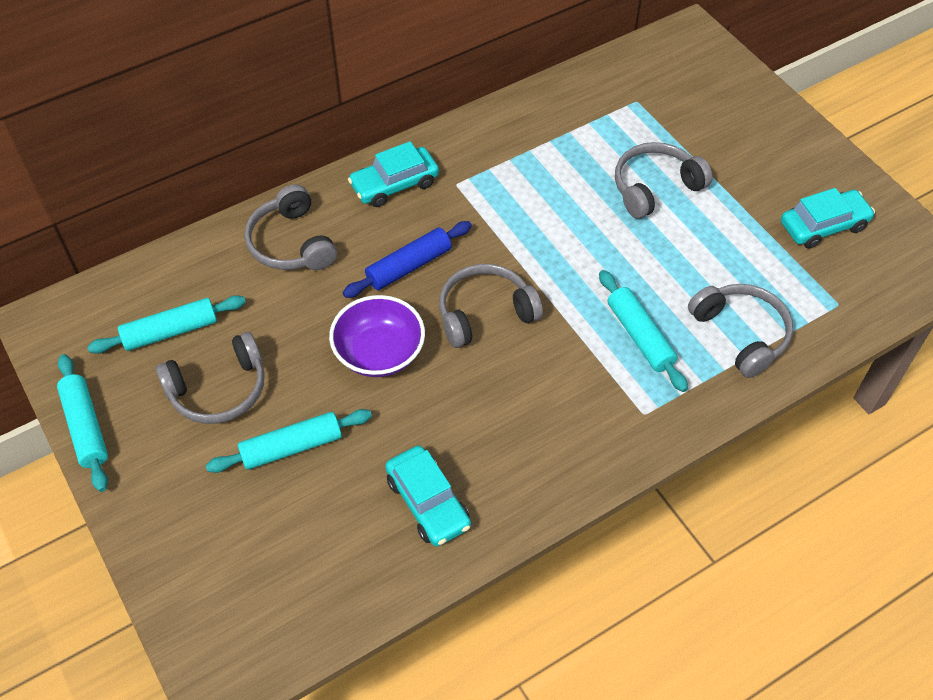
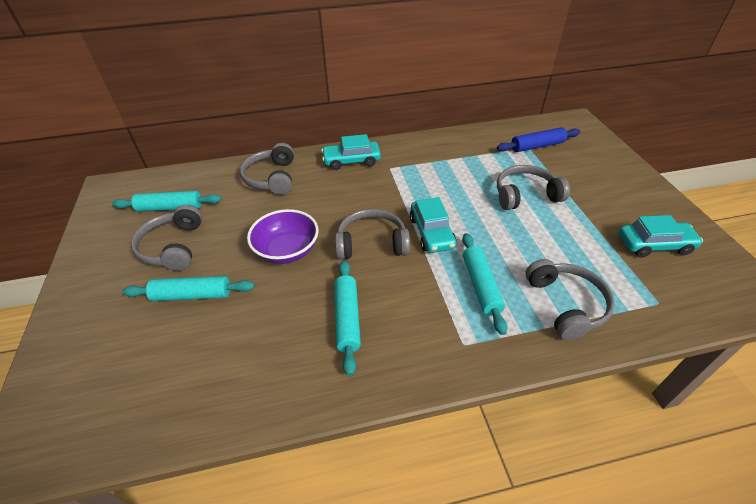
camera: 20 degrees right, 10 degrees down
(86, 427) = (81, 248): turquoise rolling pin -> turquoise rolling pin (347, 319)
(219, 389) = (173, 247): grey headphones -> grey headphones turned 90 degrees clockwise
(409, 266) = (335, 205): blue rolling pin -> blue rolling pin (537, 146)
(428, 502) = (260, 363): turquoise car -> turquoise car (431, 232)

